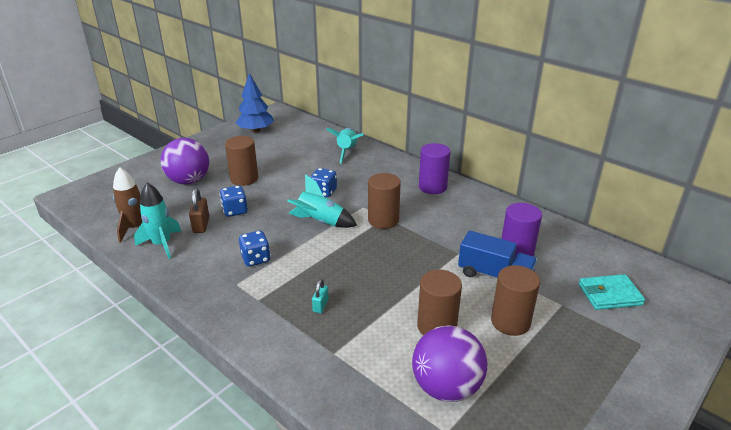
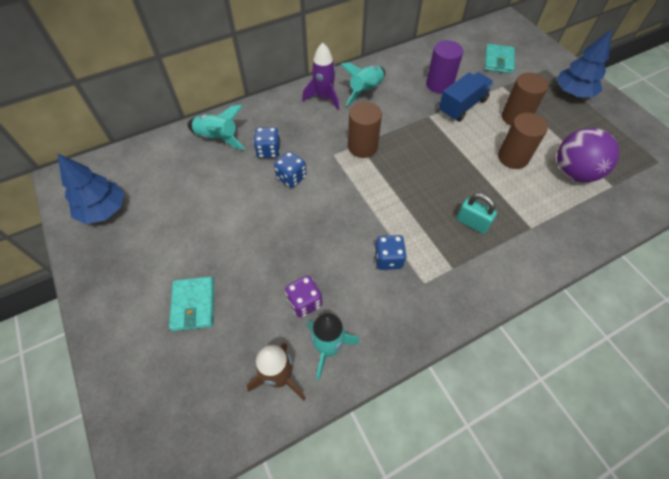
camera: 70 degrees left, 25 degrees up
(189, 181) = (193, 305): purple ball -> turquoise wallet
(201, 225) = (304, 302): brown padlock -> purple dice
(235, 211) = (290, 264): blue dice -> blue dice (268, 151)
(244, 179) = (222, 243): brown cylinder -> none
(320, 222) = (345, 193): turquoise rocket -> turquoise rocket (366, 91)
(320, 305) = (472, 223): turquoise padlock -> turquoise padlock, size x1.55
(432, 187) = (324, 98): purple cylinder -> purple rocket
(613, 378) = (573, 93): none -> blue tree

